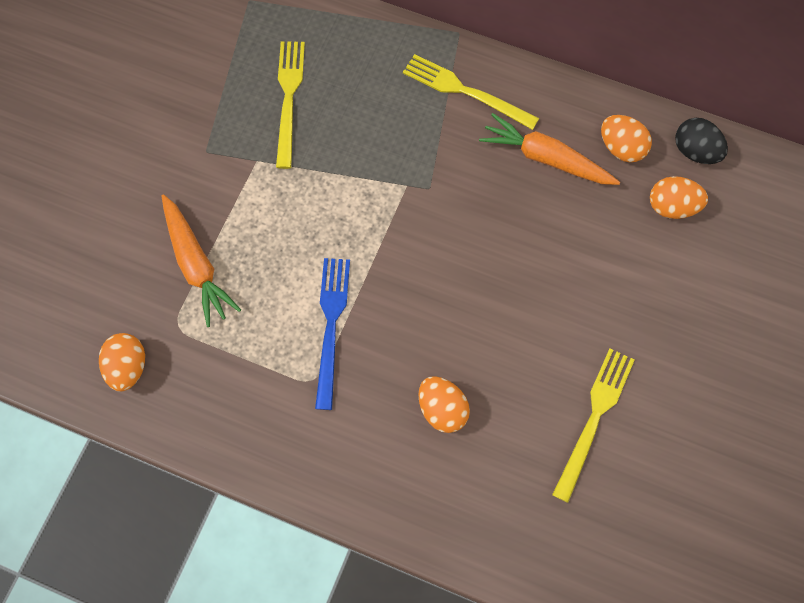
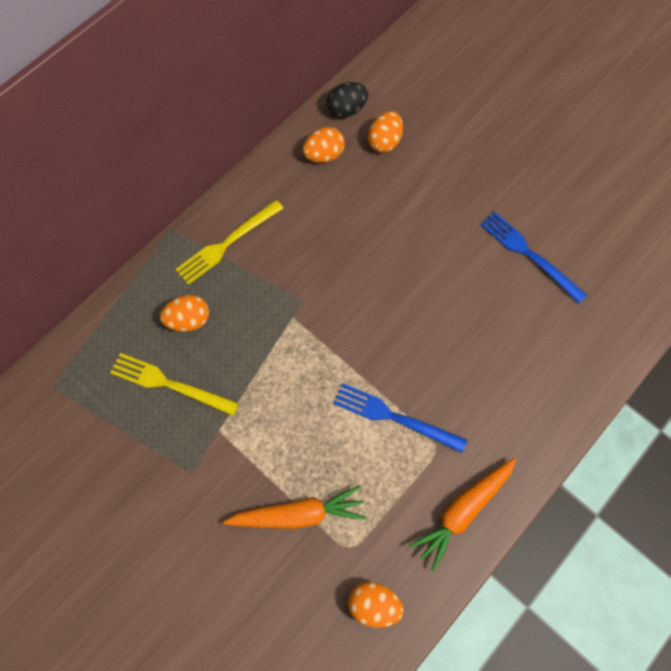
camera: 70 degrees left, 0 degrees up
(442, 409) = (491, 356): orange egg -> orange egg (189, 320)
(546, 158) = (311, 208): orange carrot -> orange carrot (463, 511)
(594, 419) = (529, 255): yellow fork -> blue fork

